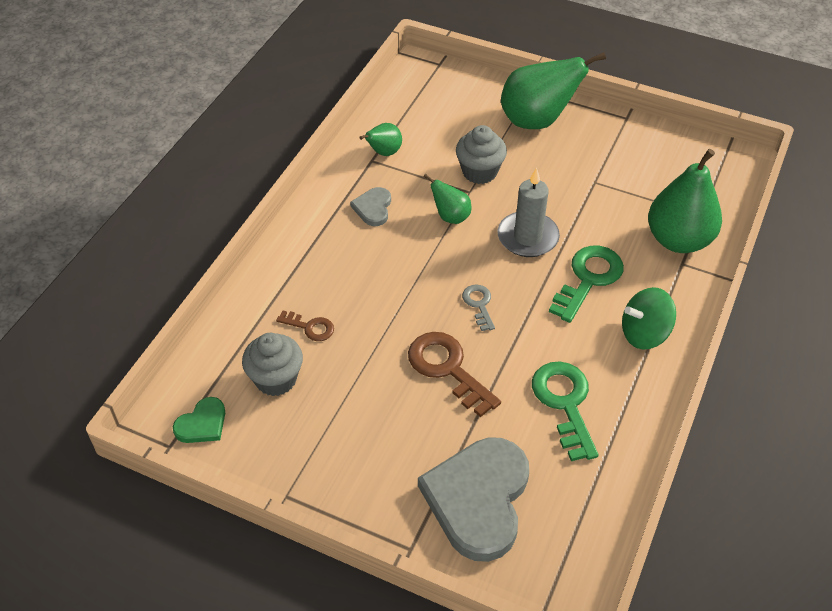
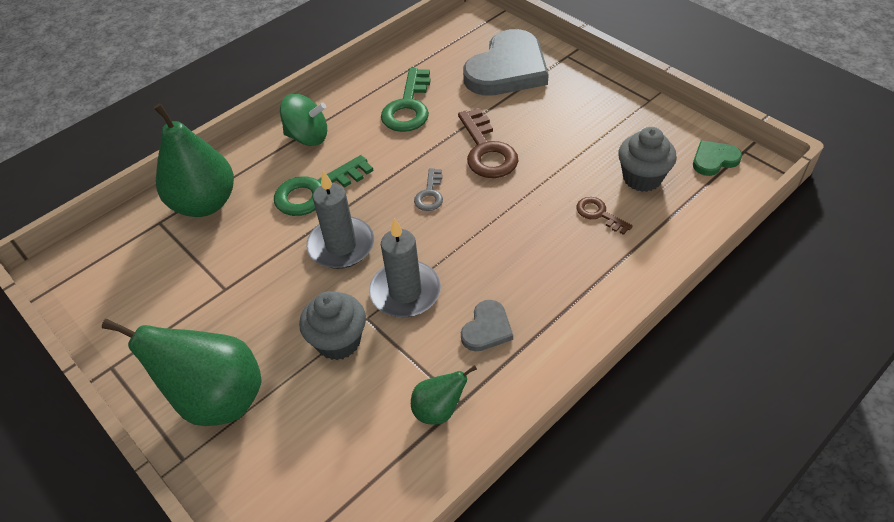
camera: 155 degrees left, 0 degrees up
(450, 216) = (405, 292): green pear -> grey candle

